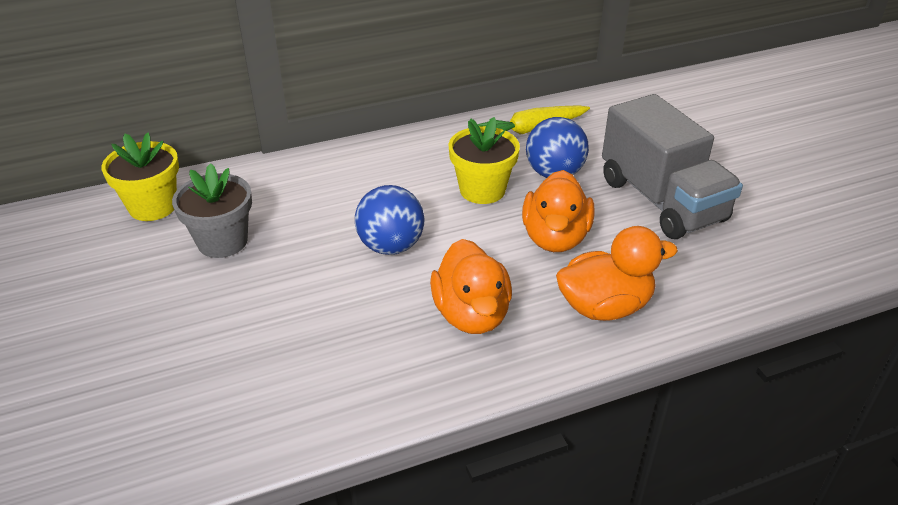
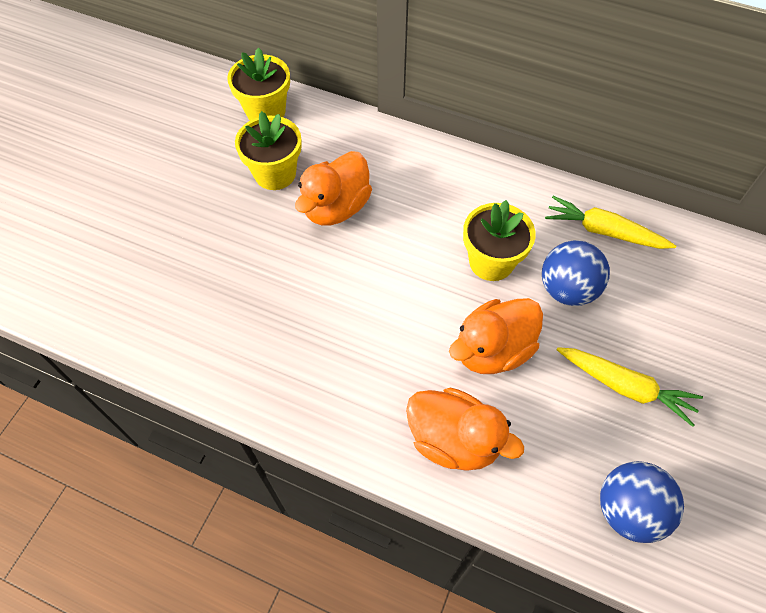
camera: 45 degrees right, 20 degrees up
(222, 241) = (275, 174): grey flower pot -> yellow flower pot
(391, 246) = (370, 262): blue ball -> blue ball (628, 510)
(471, 314) = (357, 364): orange duck -> orange duck (336, 208)
(661, 200) = (625, 387): grey truck -> yellow carrot

